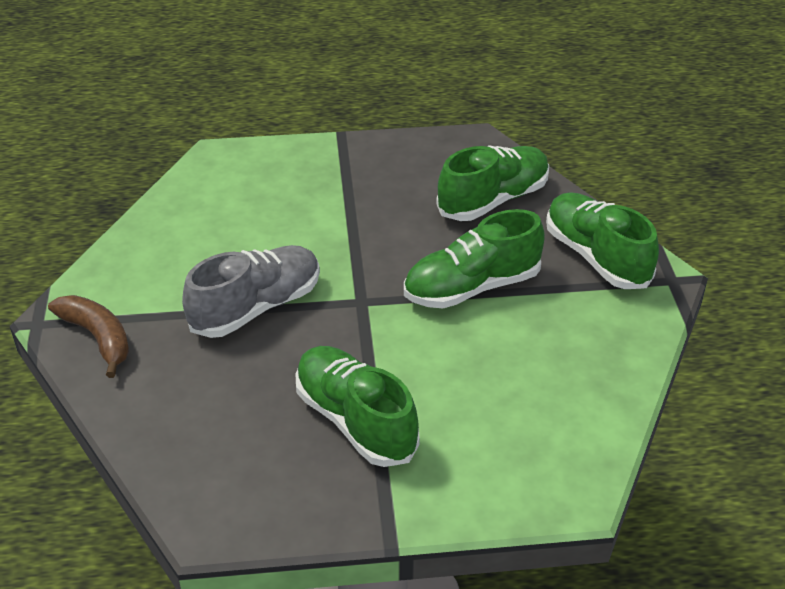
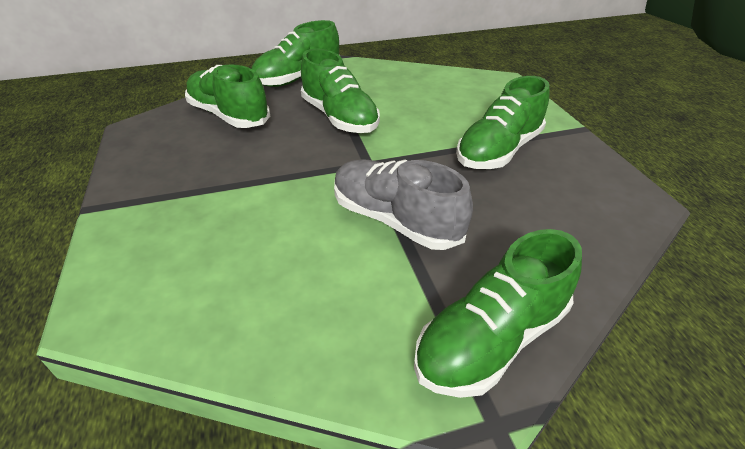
camera: 100 degrees left, 0 degrees up
(98, 338) = (491, 339): brown banana -> green shoe

